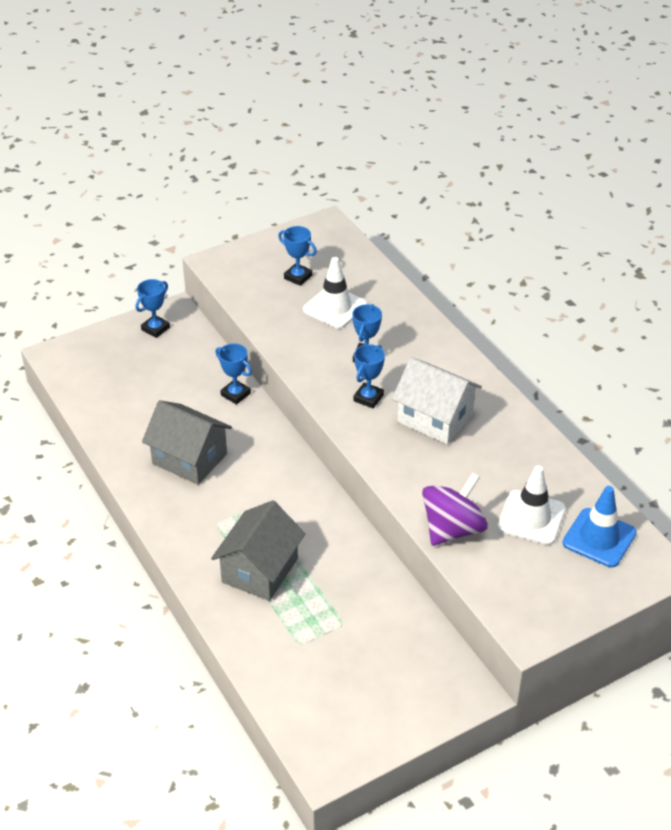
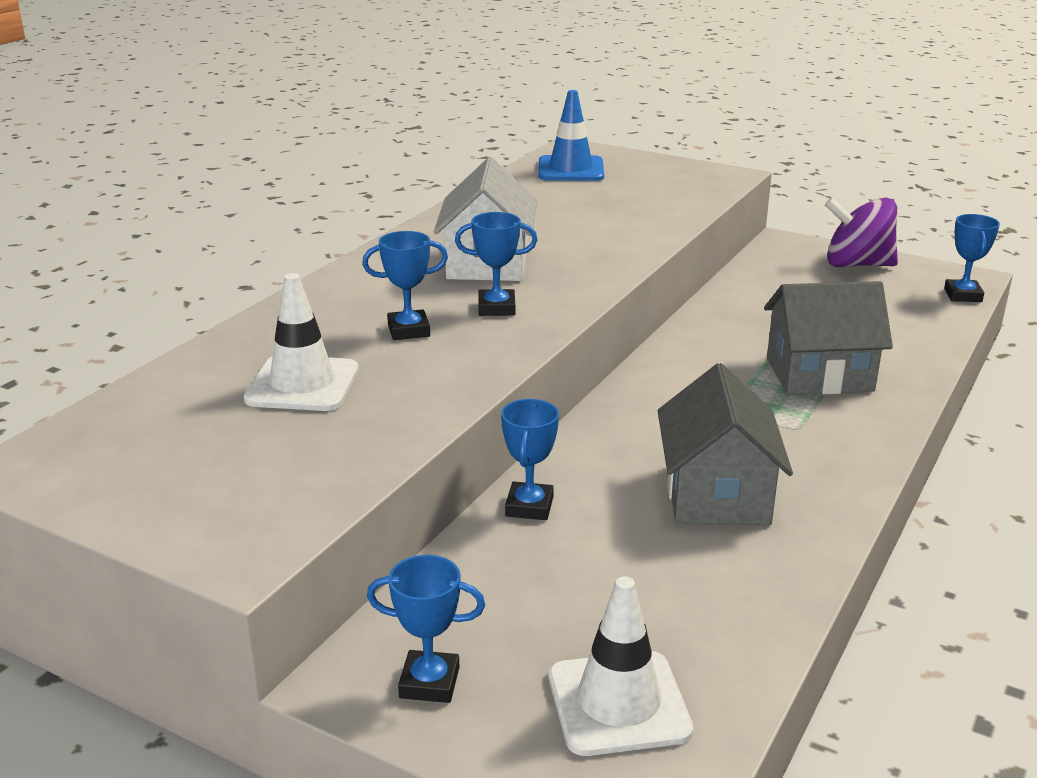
camera: 120 degrees left, 15 degrees down
(298, 277) = (233, 443): blue trophy -> blue trophy (962, 295)
(452, 529) = (653, 221): purple spinning top -> purple spinning top (857, 265)
(531, 518) = (584, 195): white traffic cone -> white traffic cone (618, 703)

